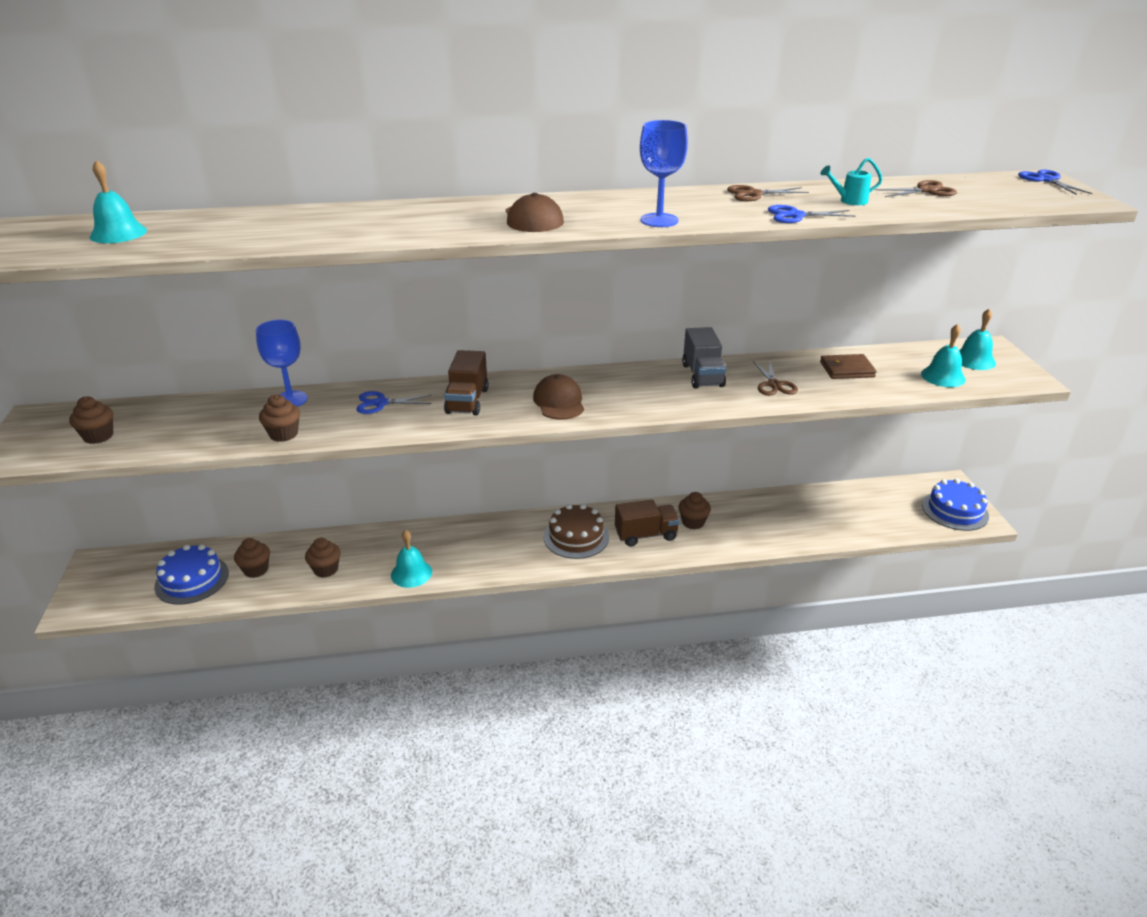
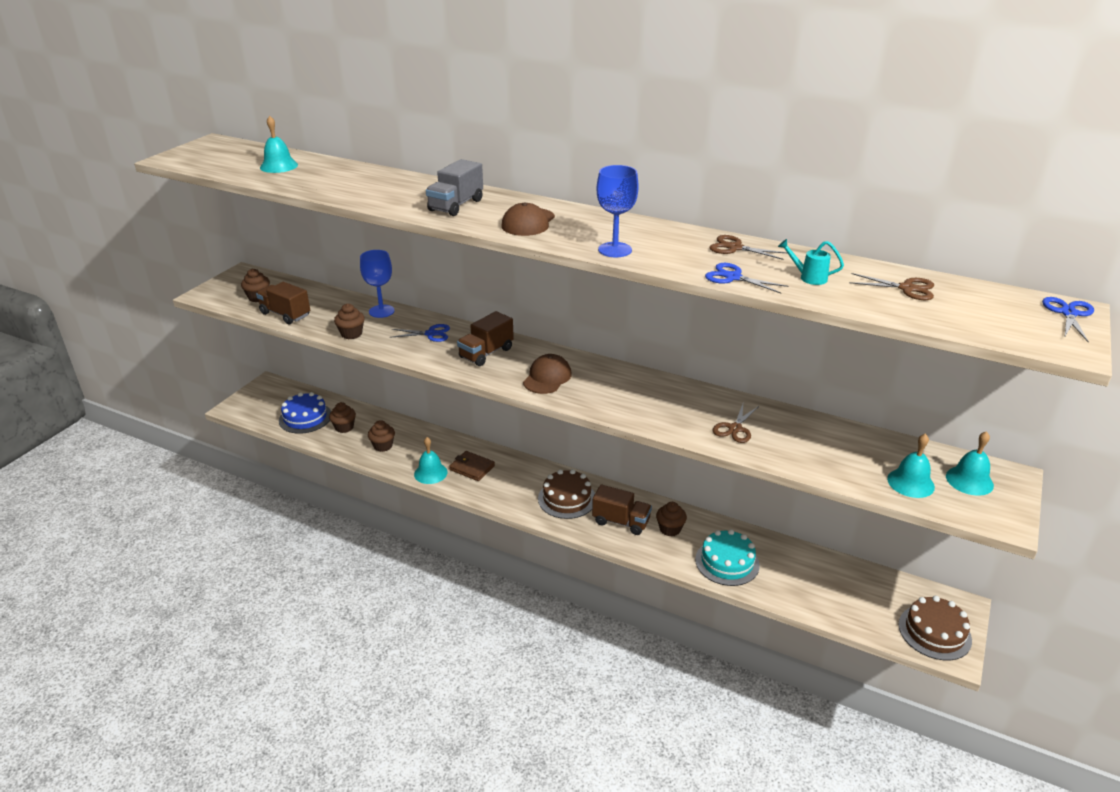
camera: 35 degrees right, 0 degrees up
(165, 442) = (285, 314): none -> brown truck
(381, 403) = (431, 334): blue scissors -> blue scissors turned 150 degrees clockwise
(702, 375) = (684, 398): grey truck -> grey truck (456, 205)
(765, 528) = (727, 562): none -> turquoise cake
(847, 369) = (822, 440): brown wallet -> brown wallet (472, 468)
(955, 510) = (934, 632): blue cake -> brown cake

